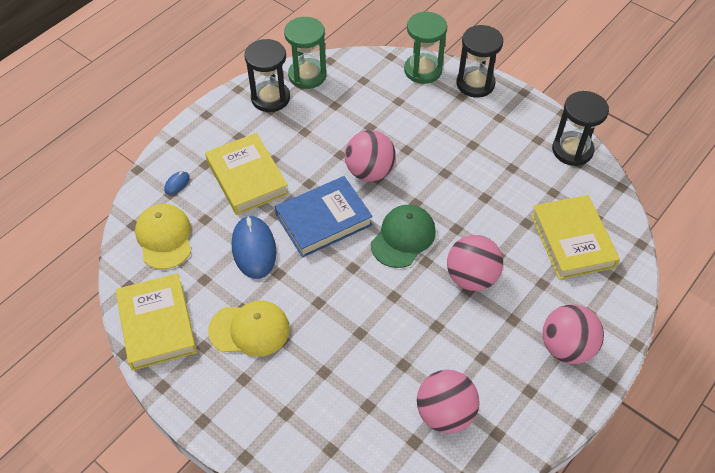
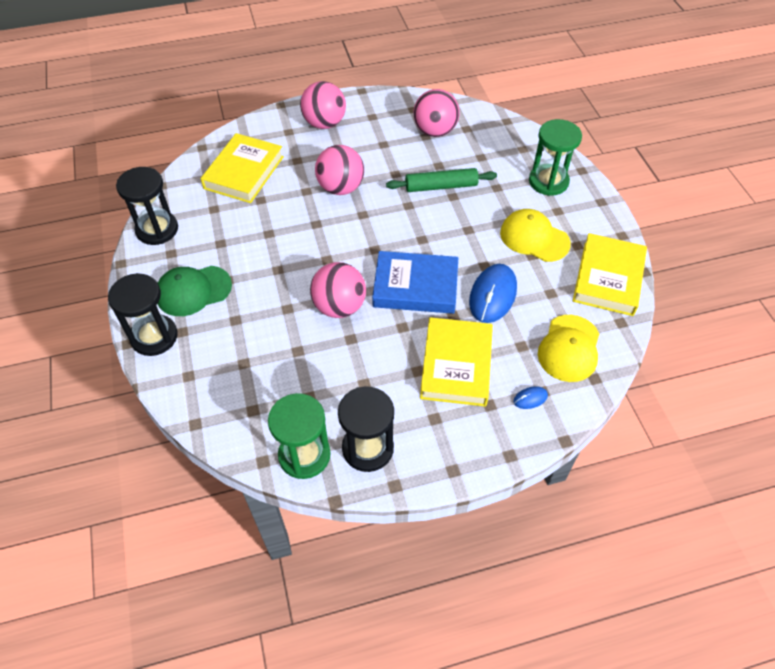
camera: 145 degrees left, 0 degrees up
(380, 338) = (441, 186): none -> green rolling pin
(403, 237) = (363, 239): green cap -> green cap (193, 291)
(423, 70) = (183, 384): green hourglass -> green hourglass (548, 181)

